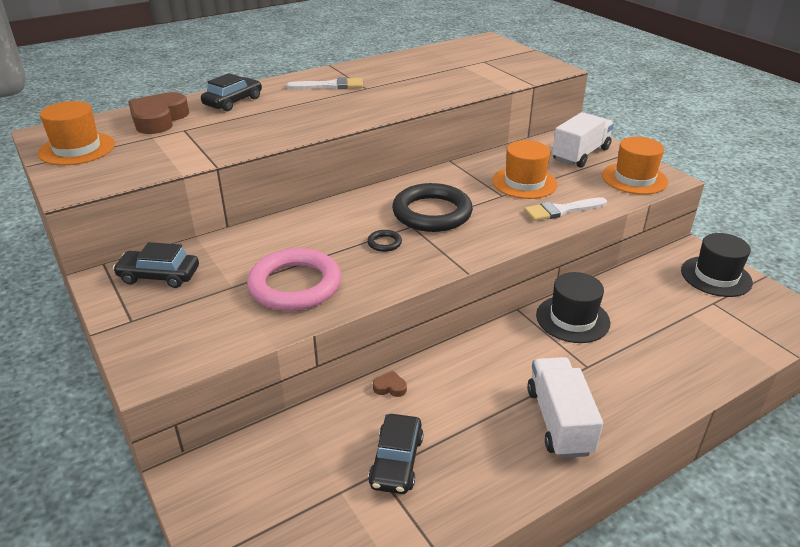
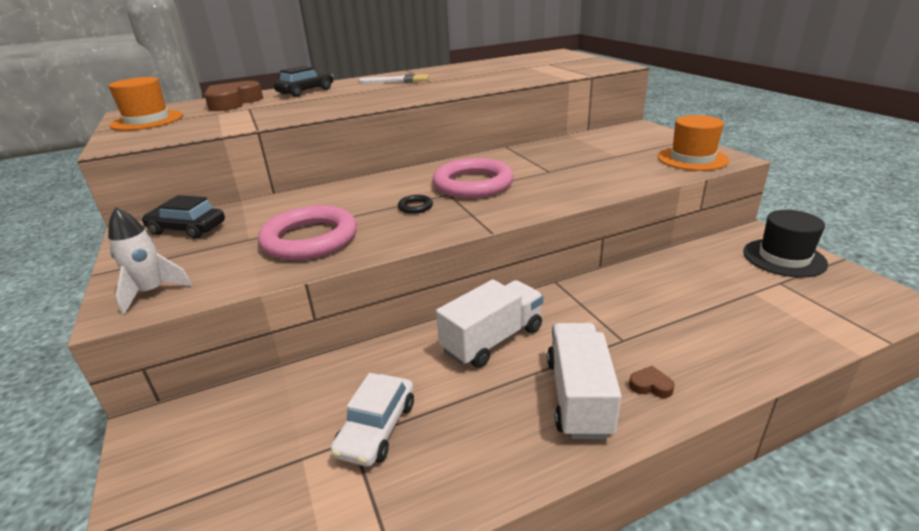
camera: 10 degrees right, 5 degrees down
(168, 351) = (152, 292): none -> white rocket
(390, 387) = (397, 350): brown heart -> brown heart (650, 386)
(396, 461) = (377, 428): black car -> white car
(432, 213) = (473, 184): black ring -> pink ring
(524, 183) = (575, 162): orange hat -> none
(561, 210) = (608, 183): white brush -> none
(572, 319) = (614, 292): black hat -> none
(580, 154) = (638, 141): white truck -> white truck (492, 340)

